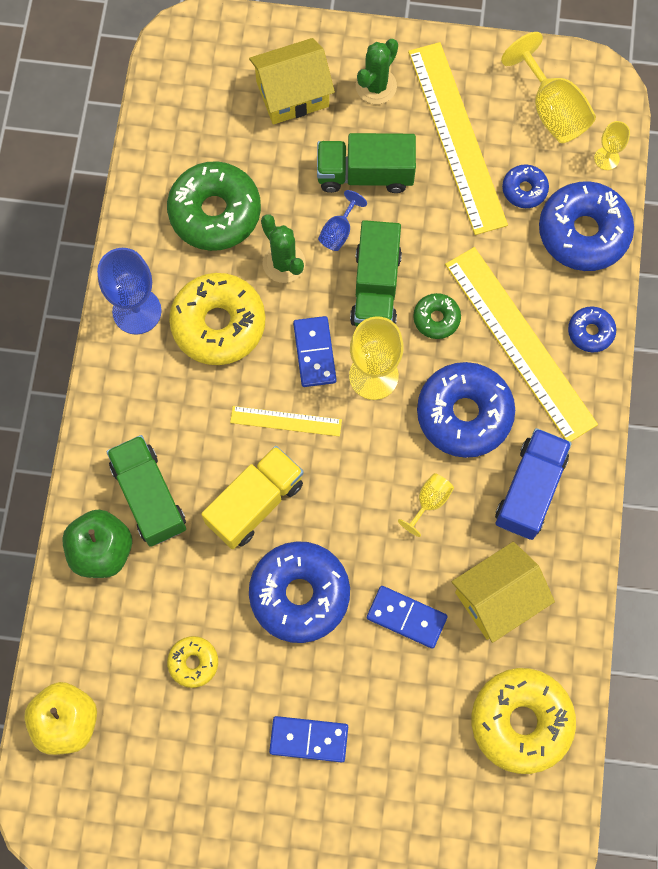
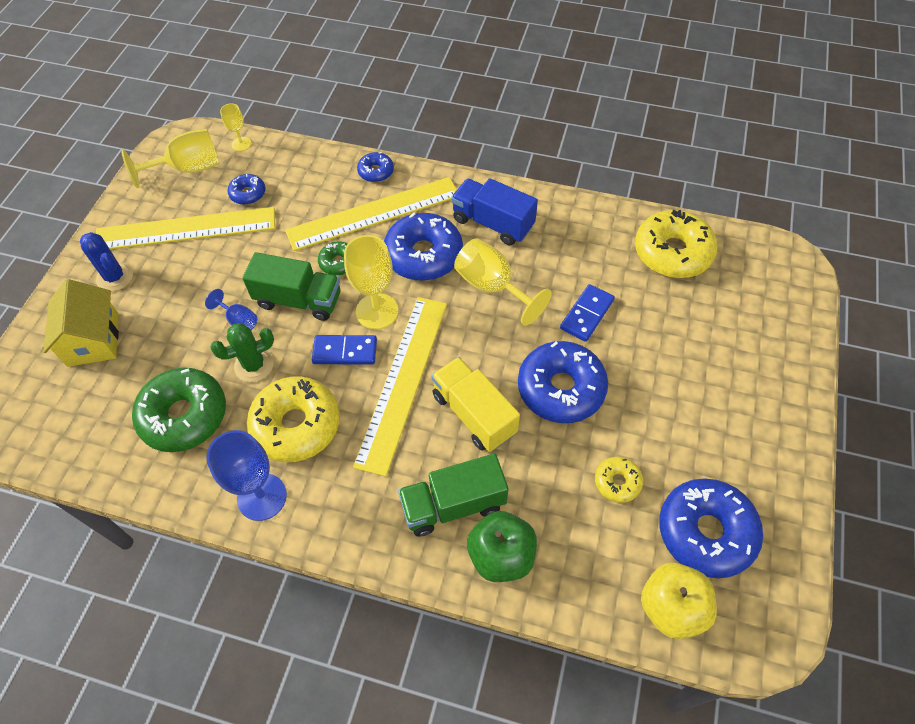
camera: 80 degrees left, 15 degrees down
(286, 421) = (402, 381): yellow ruler -> yellow ruler, size x2.04
(309, 739) = (687, 396): blue domino -> none
(365, 174) = (193, 295): green truck -> none
(376, 86) = (115, 277): green cactus -> blue cactus
(429, 502) = (492, 287): yellow goblet -> yellow goblet, size x1.87
(498, 598) = (576, 254): yellow house -> none
(583, 232) = (296, 165): blue donut -> blue donut (706, 532)

